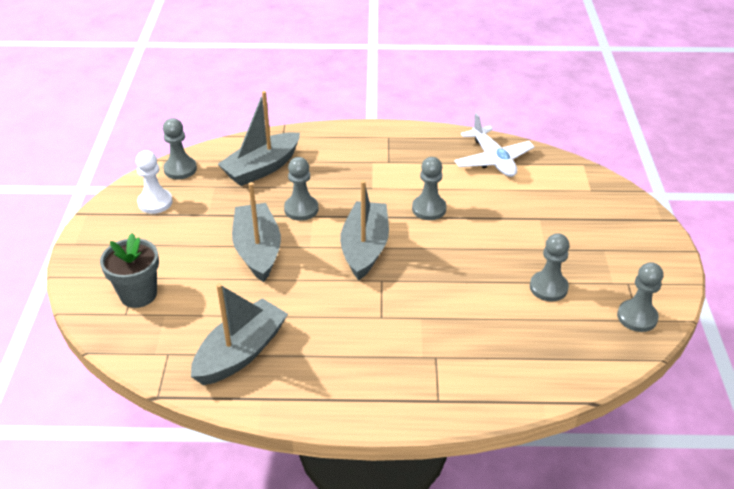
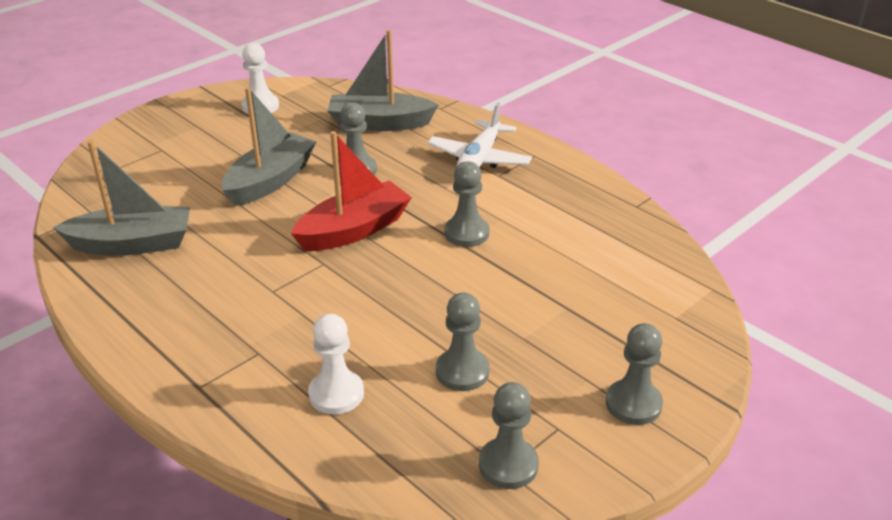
camera: 45 degrees right, 5 degrees down
(138, 294) = (142, 161): grey flower pot -> none
(180, 169) = (318, 92): grey pawn -> grey pawn (633, 404)
(365, 248) = (354, 230): grey boat -> red boat
(493, 160) = (608, 228): white plane -> white plane (479, 159)
(512, 346) = (336, 394): none -> white pawn

